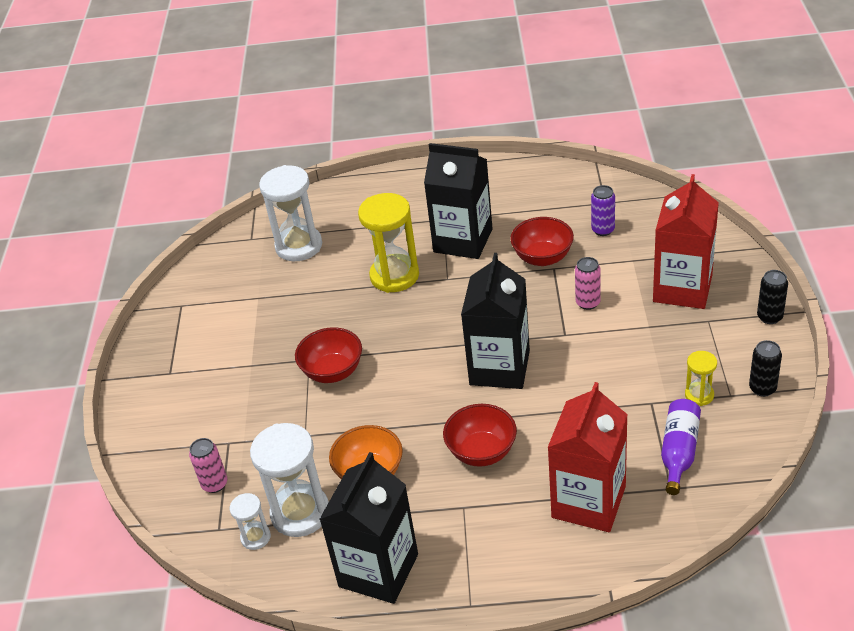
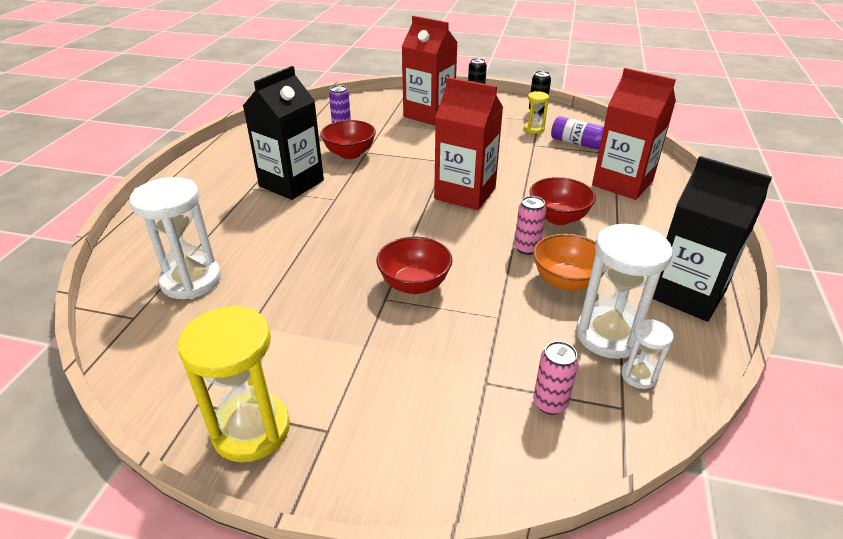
camera: 80 degrees left, 5 degrees down
(394, 276) = (304, 226): yellow hourglass -> yellow hourglass (251, 430)
(499, 368) = (465, 193): black carton -> red carton
(588, 303) = (417, 146): pink can -> pink can (526, 248)

